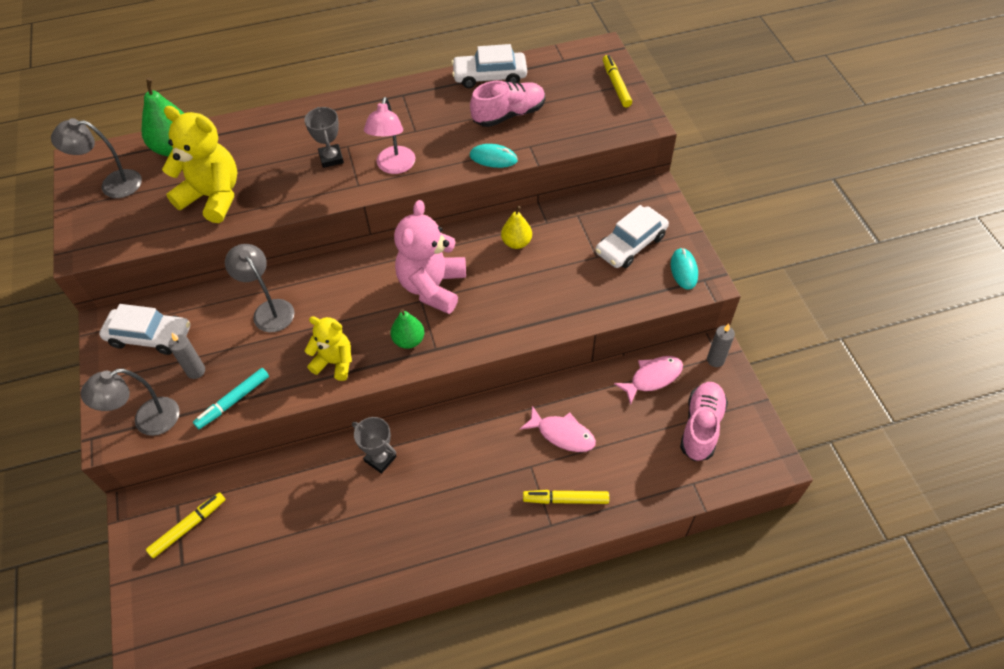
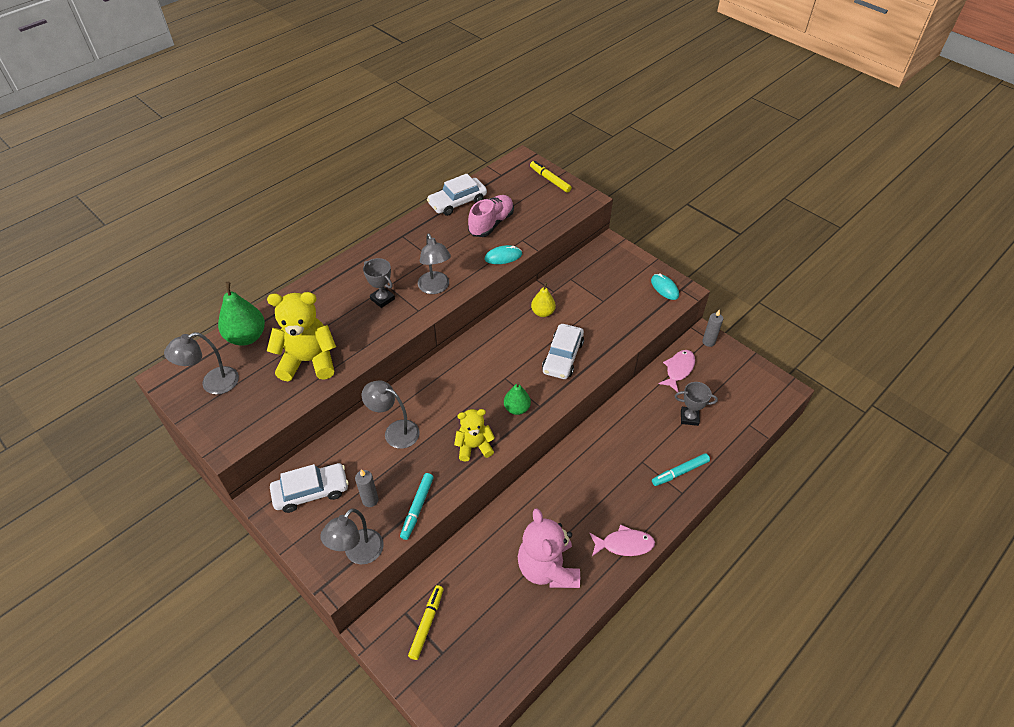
camera: 30 degrees left, 5 degrees down
(380, 459) = (536, 505): grey trophy -> grey trophy (689, 417)
(394, 166) = (435, 288): pink lamp -> grey lamp
(432, 287) = (506, 365): pink teddy bear -> pink teddy bear (547, 568)
(562, 434) = (647, 431): pink fish -> pink fish (624, 544)
(565, 500) = (680, 472): yellow marker -> turquoise marker
(630, 244) = (619, 284): white car -> white car (562, 357)
(701, 427) = (729, 387): pink shoe -> none

